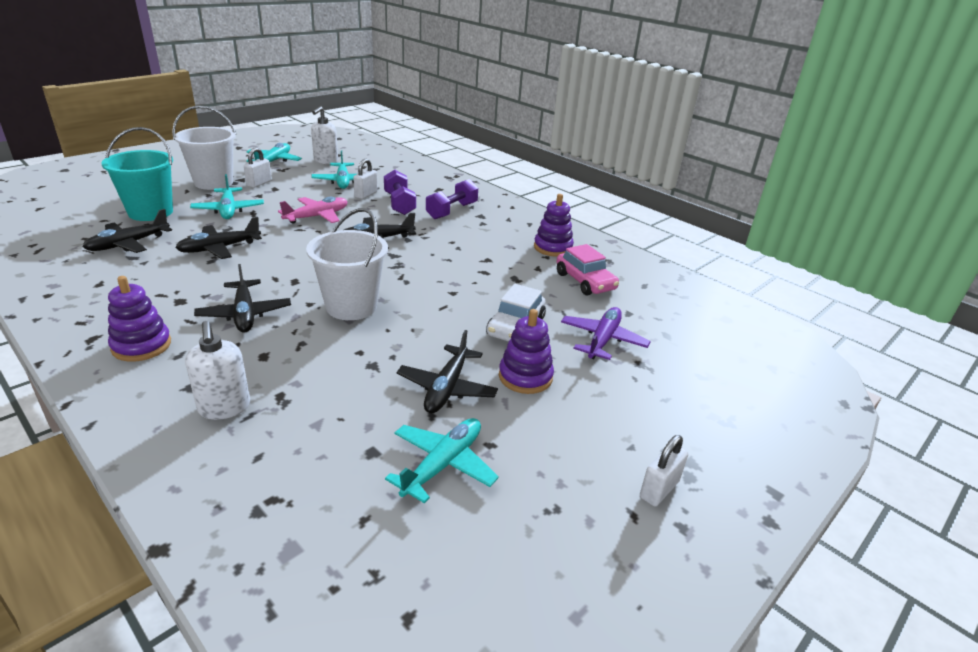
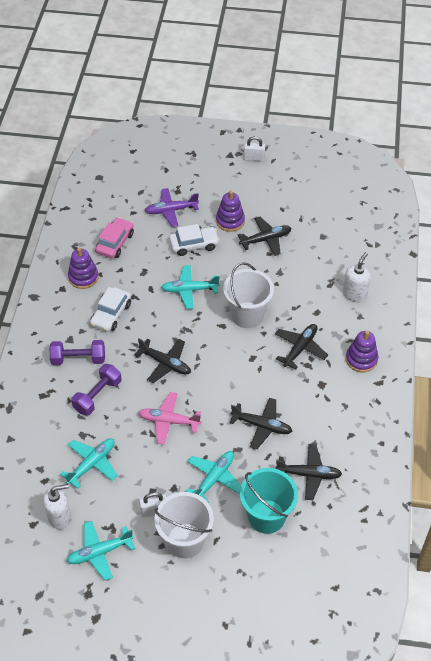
camera: 125 degrees left, 20 degrees up
(366, 194) = (102, 428): white padlock -> none
(443, 464) = (306, 215): turquoise plane -> turquoise plane (189, 290)
(481, 241) = (111, 314): none -> white car

